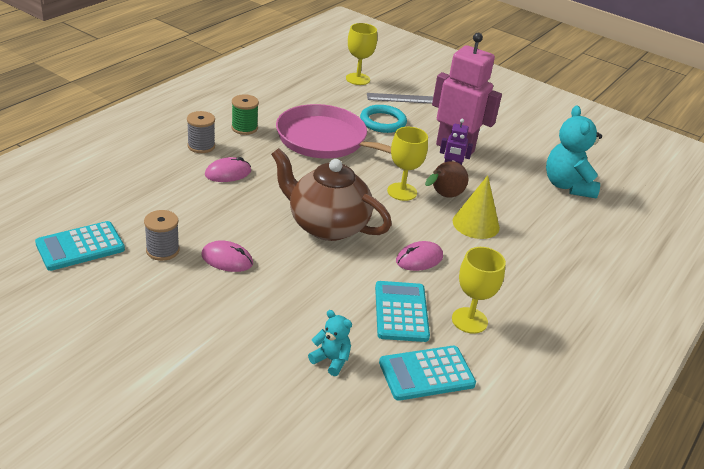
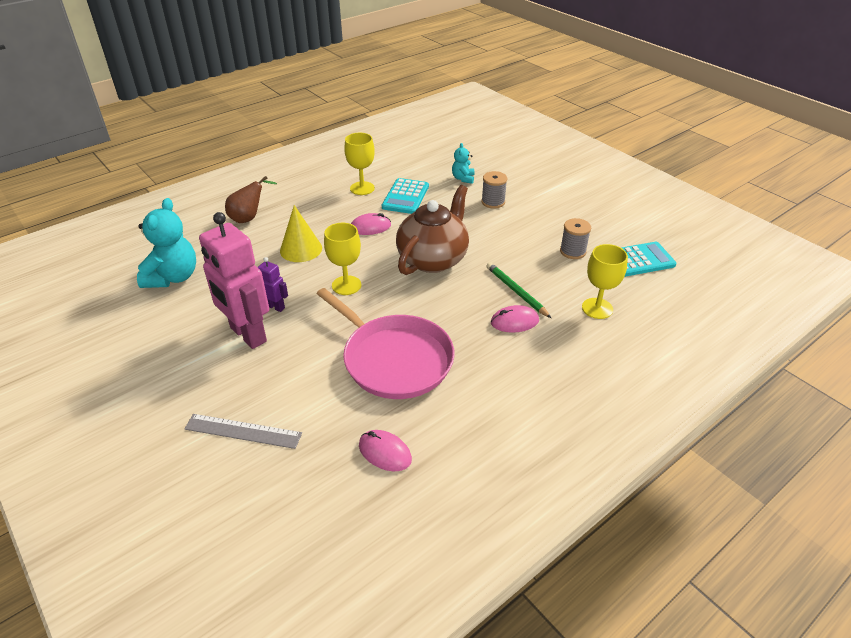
camera: 160 degrees left, 5 degrees up
(201, 146) = (542, 361): grey spool -> grey spool (493, 202)
(227, 259) = (522, 240): pink mouse -> pink mouse (385, 452)
(229, 200) = (516, 291): none -> green pencil
(244, 128) = (488, 387): green spool -> none
(327, 226) = (433, 259): brown teapot -> brown teapot turned 105 degrees counterclockwise
(331, 360) = (463, 178): turquoise teddy bear -> turquoise teddy bear turned 45 degrees clockwise
(357, 79) = (288, 488): yellow goblet -> yellow goblet (597, 308)
(383, 122) = (307, 385): turquoise ring -> none
(426, 374) = (408, 168): turquoise calculator -> none
(443, 196) = (308, 277): brown pear -> brown pear (249, 218)

